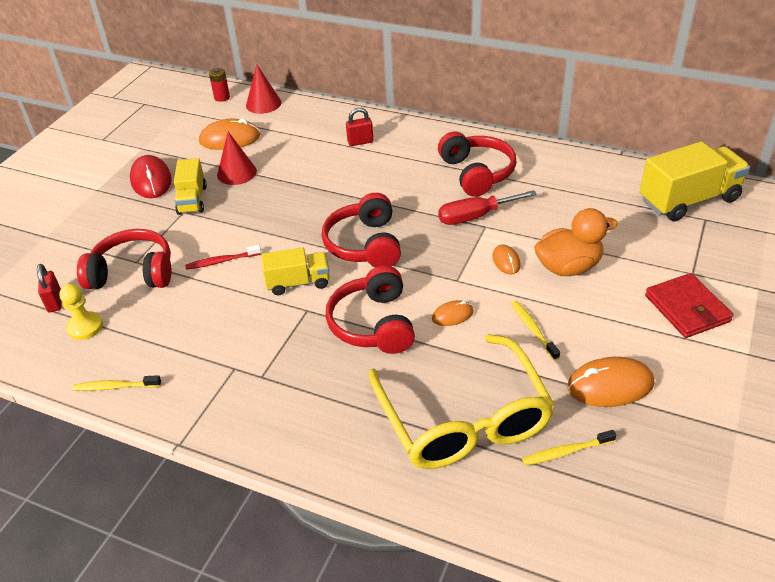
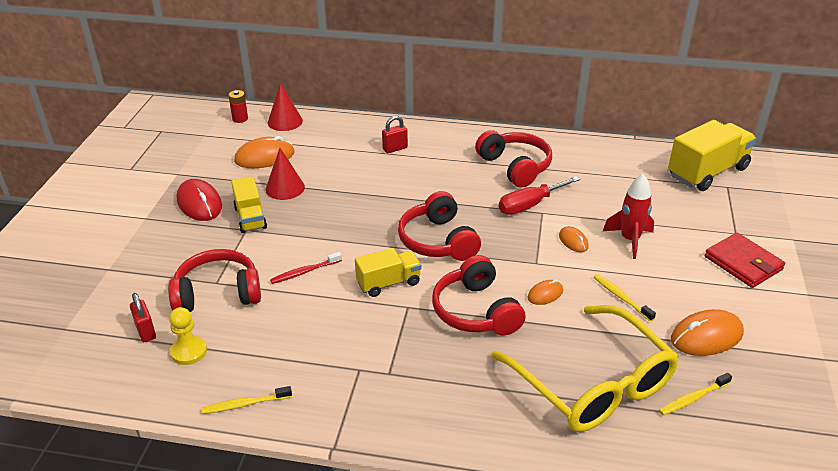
camera: 15 degrees left, 5 degrees down
(568, 267) = (629, 240): orange duck -> red rocket

